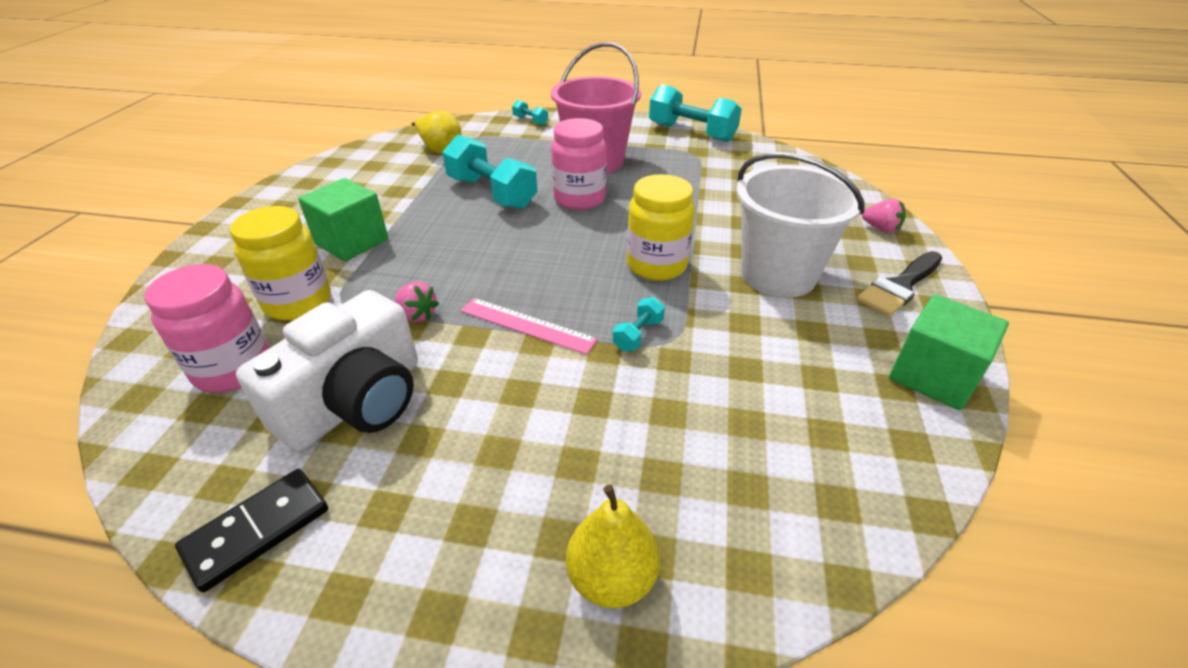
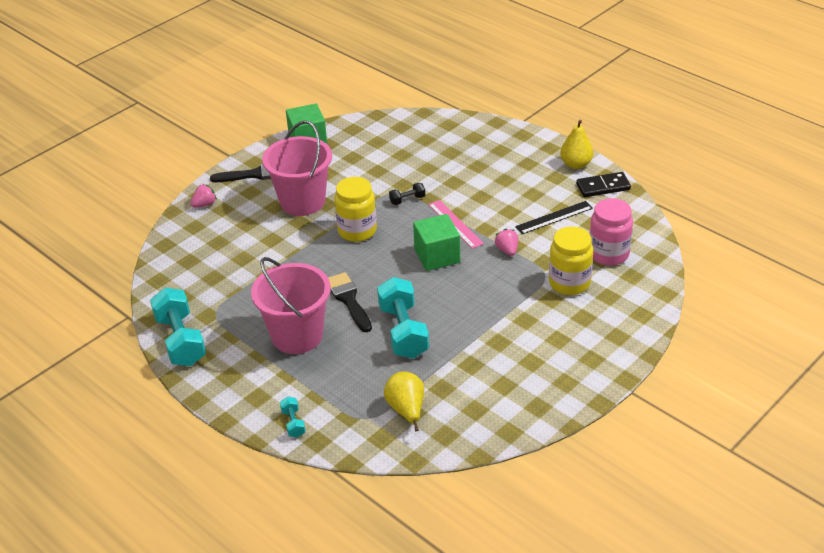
camera: 145 degrees left, 0 degrees up
(352, 242) = (524, 320): green cube -> green cube (437, 256)
(356, 402) = (554, 217): white camera -> black ruler
(579, 199) = (348, 300): pink jar -> black brush
(612, 577) = (491, 137): yellow pear -> yellow pear (576, 164)
(638, 334) = (407, 200): turquoise dumbbell -> black dumbbell
(778, 275) = (302, 202): white bucket -> pink bucket
(881, 228) = (205, 204): pink strawberry -> pink strawberry turned 75 degrees clockwise

